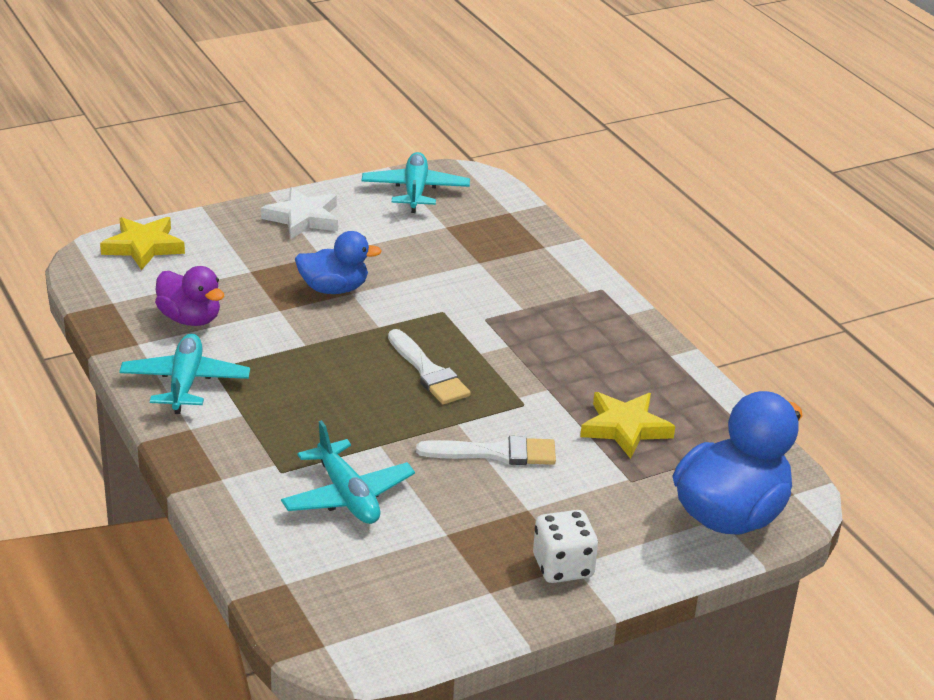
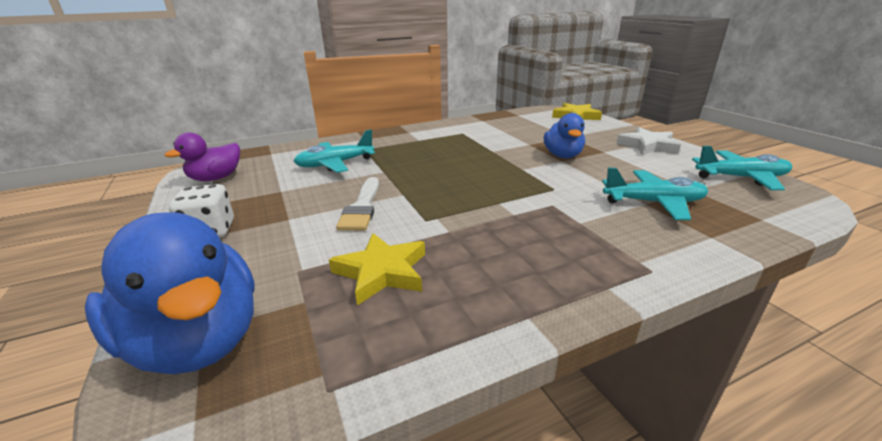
camera: 95 degrees right, 5 degrees down
(185, 382) = (448, 129): turquoise plane -> turquoise plane (653, 202)
(190, 319) = (509, 127): purple duck -> purple duck (216, 178)
(428, 372) = (468, 184): white brush -> none

